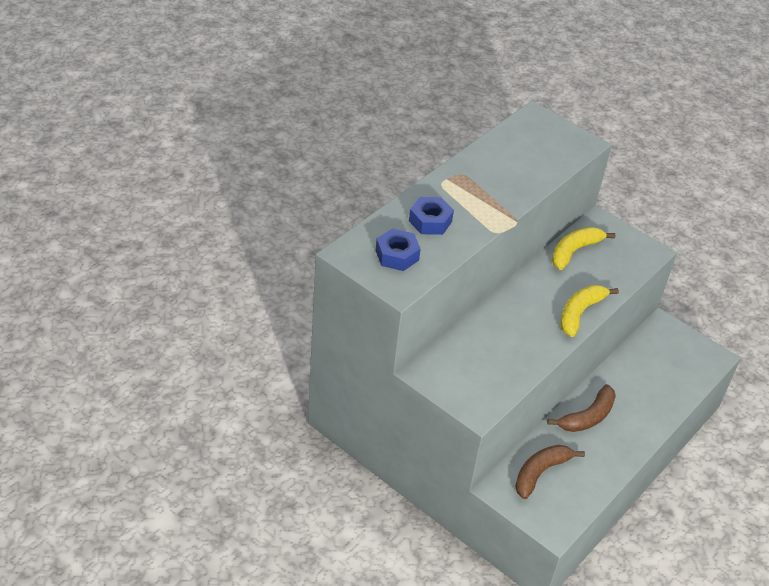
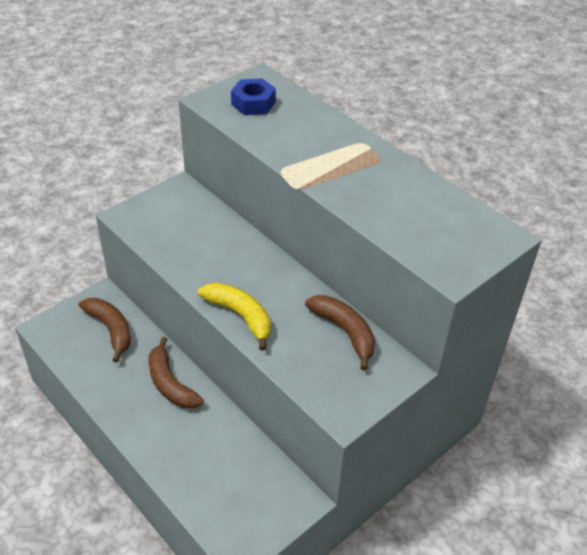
camera: 100 degrees right, 0 degrees up
(430, 221) = (301, 128): blue nut -> none
(574, 251) = (345, 332): yellow banana -> brown banana

